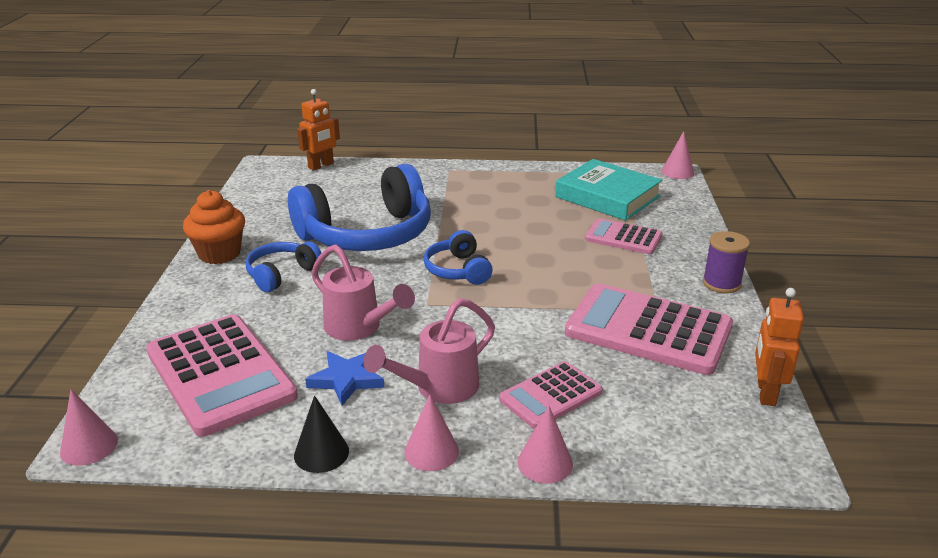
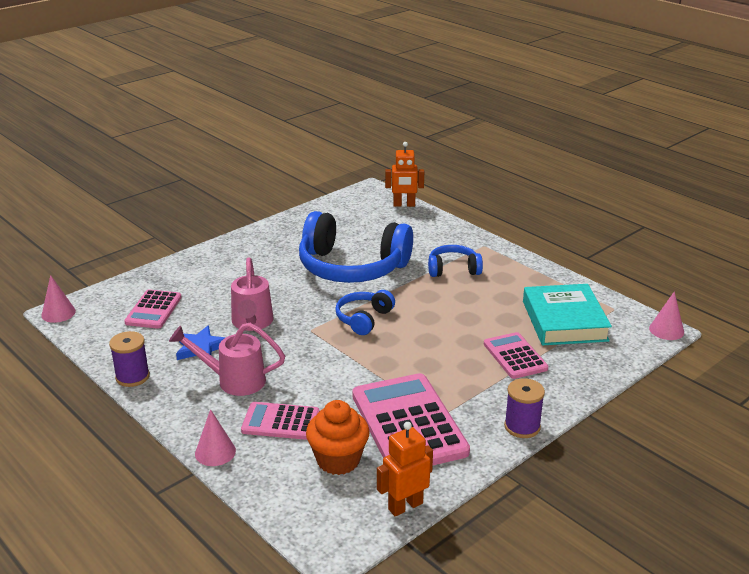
camera: 45 degrees right, 0 degrees up
(219, 254) = (255, 239): orange cupcake -> orange cupcake (338, 460)
(220, 374) = (153, 310): pink calculator -> pink calculator, size x0.56
(282, 274) = (266, 269): blue headphones -> blue headphones (453, 269)
(321, 453) = (132, 377): black cone -> purple spool
(431, 451) = (176, 409): pink cone -> none

